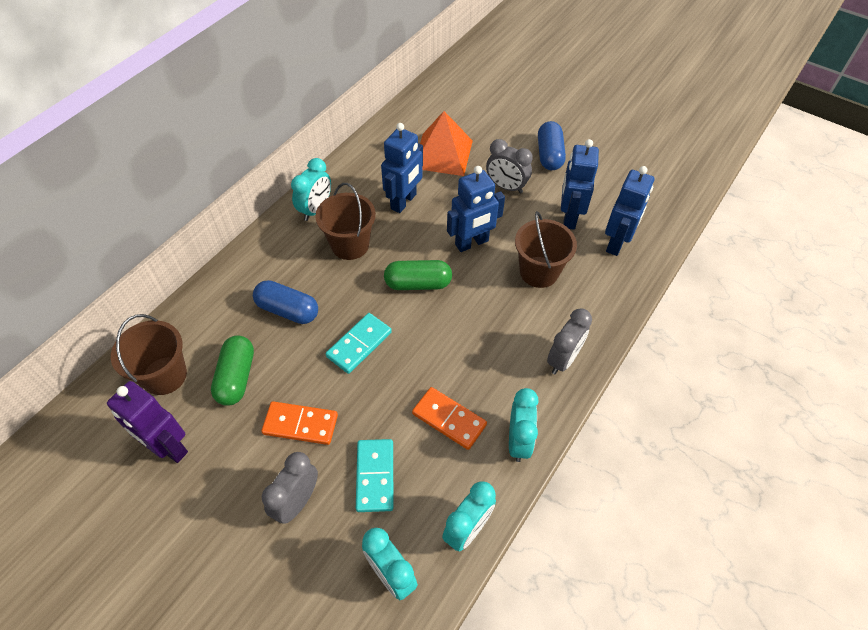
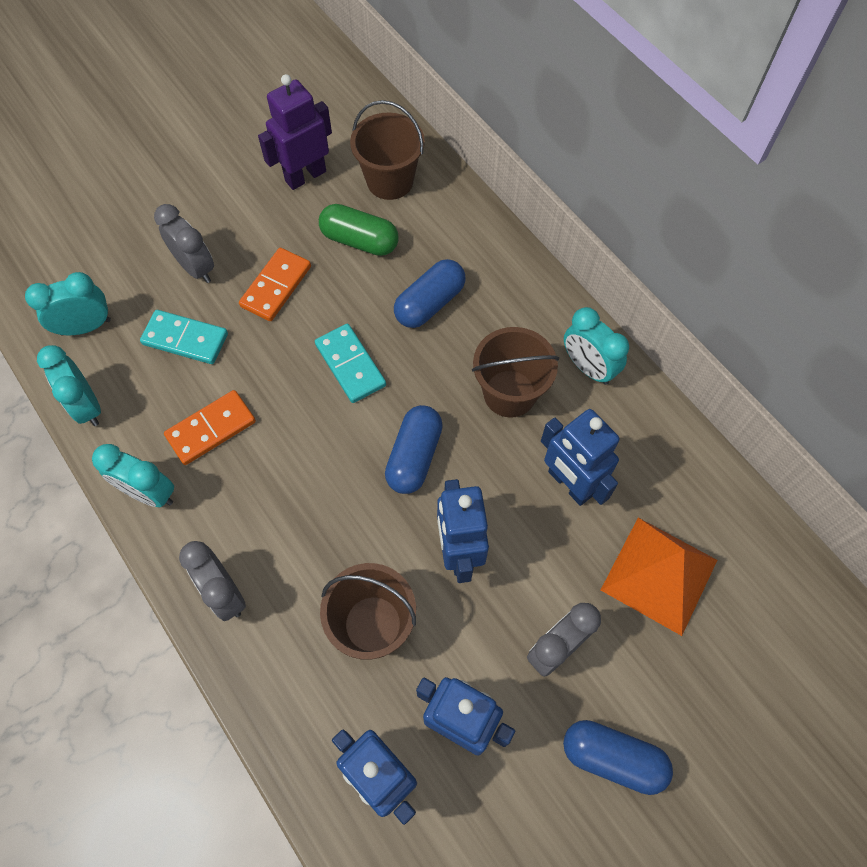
camera: 110 degrees right, 10 degrees up
(418, 283) = (414, 456): green capsule -> blue capsule

